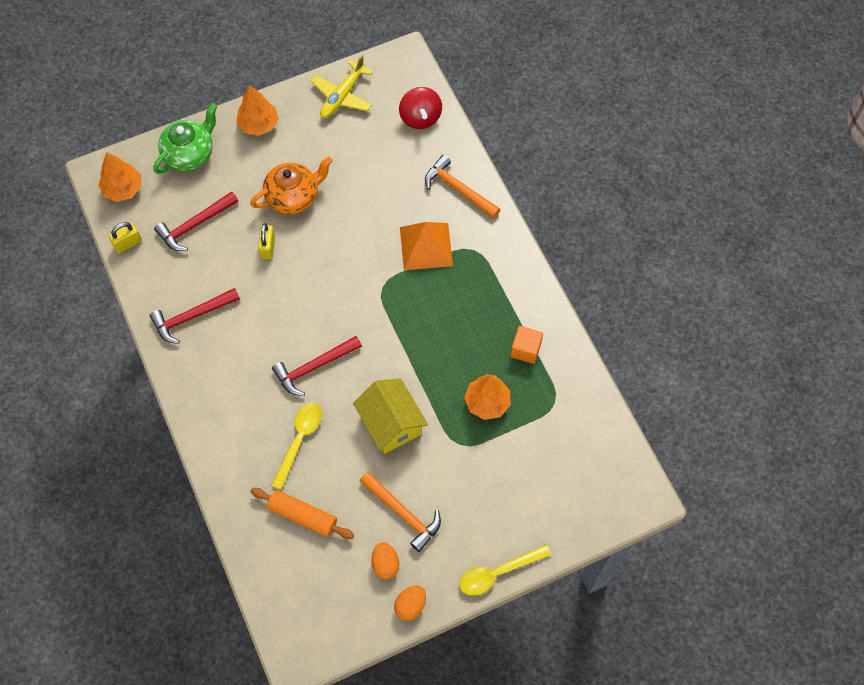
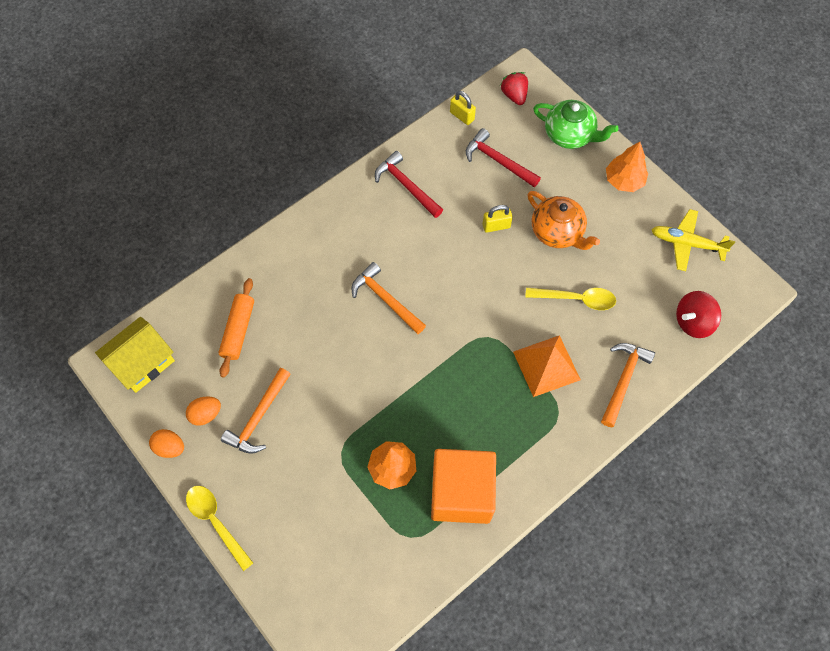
camera: 75 degrees right, 0 degrees up
(123, 189) = (514, 95): orange tree -> red strawberry
(299, 440) = (310, 307): yellow spoon -> yellow spoon (576, 299)
(314, 367) = (386, 299): red hammer -> orange hammer
(391, 423) = (346, 382): yellow house -> yellow house (142, 362)
(525, 349) = (461, 493): orange cube -> orange cube, size x2.14

